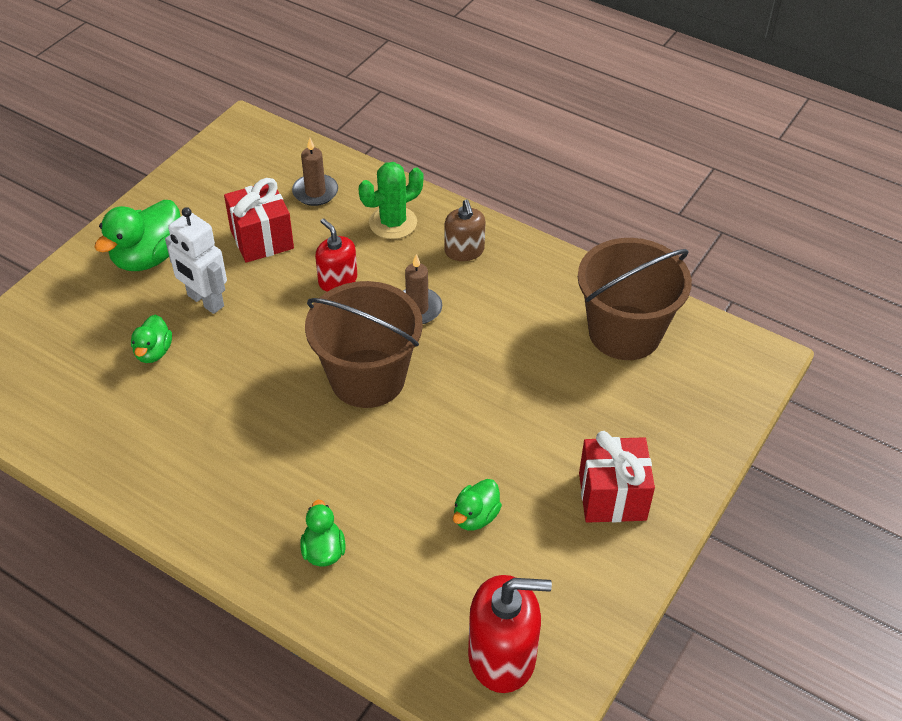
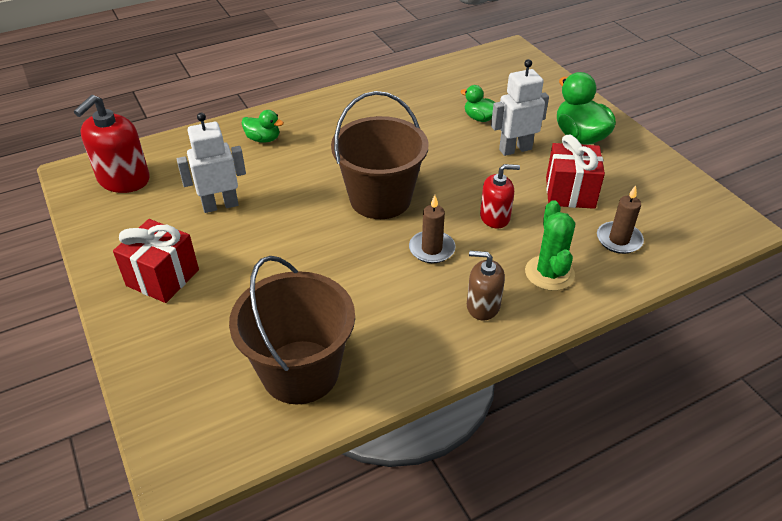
camera: 120 degrees right, 5 degrees down
(475, 516) = (220, 205): green duck -> white robot

